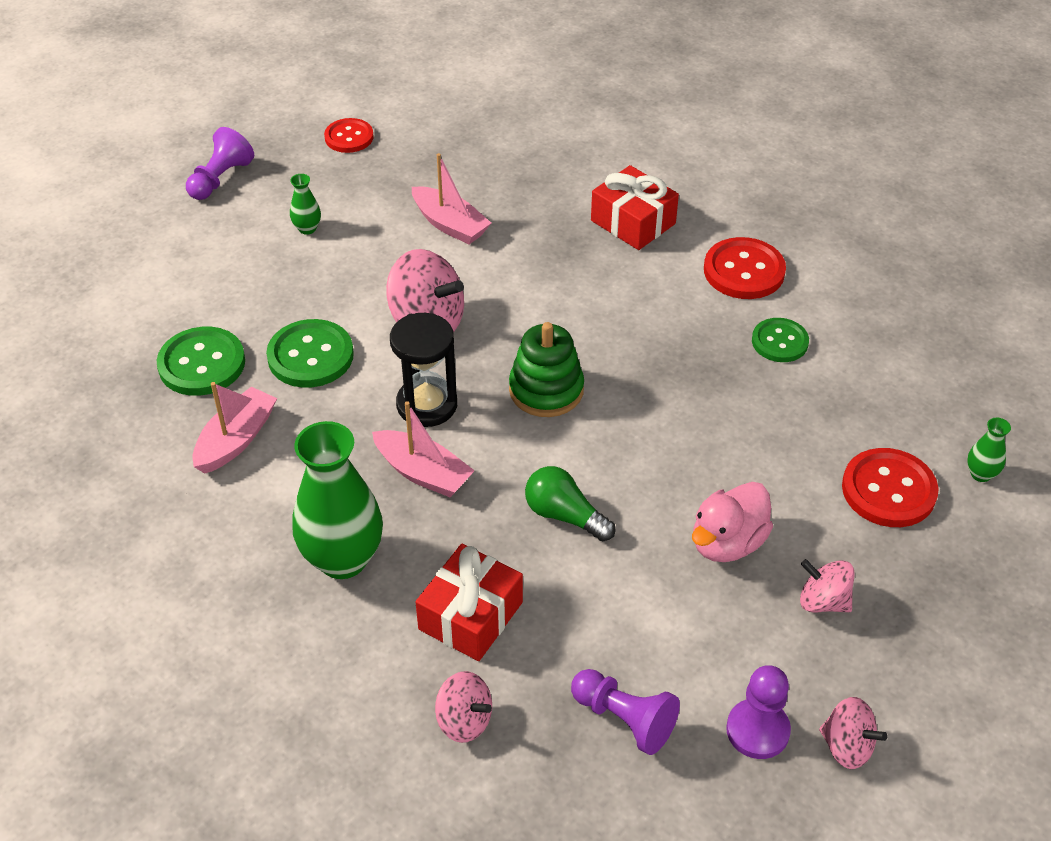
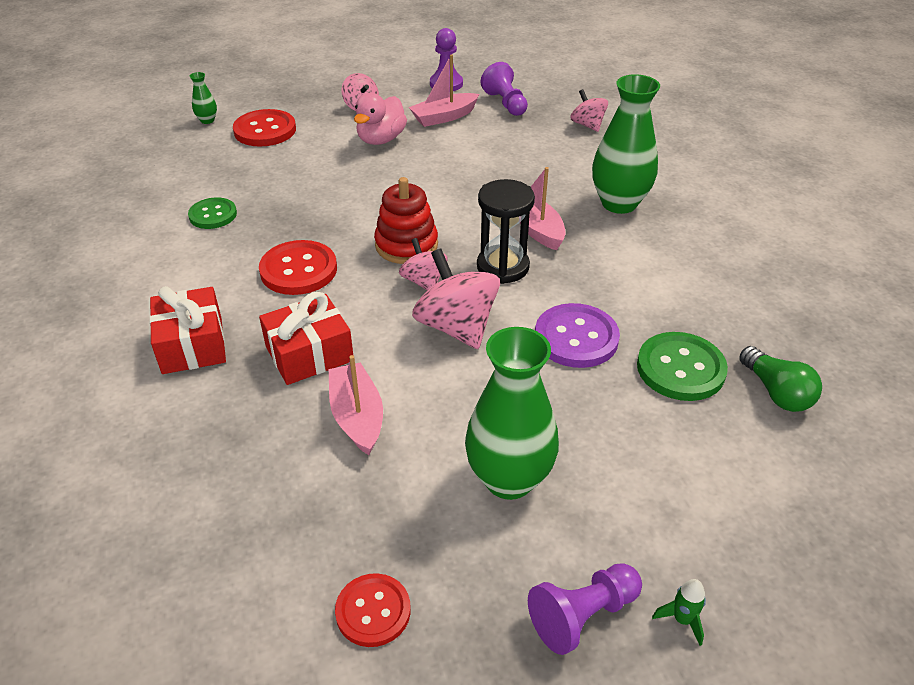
camera: 150 degrees left, 5 degrees down
(157, 198) = (682, 620): none -> green rocket
(236, 439) = (668, 296): pink boat -> pink boat (444, 117)
(307, 229) = (509, 479): green vase -> green vase, size x2.31
(310, 356) = (576, 338): green button -> purple button
(471, 616) = (555, 157): red gift -> red gift (309, 354)
(546, 390) = (406, 245): green stacking toy -> red stacking toy
(564, 515) = (461, 179): green light bulb -> green light bulb (776, 392)
(727, 543) = (381, 139): pink duck -> pink duck turned 135 degrees clockwise
(744, 271) = (166, 268): red button -> red button (298, 270)
(847, 746) = (412, 70): pink spinning top -> pink spinning top (424, 281)

